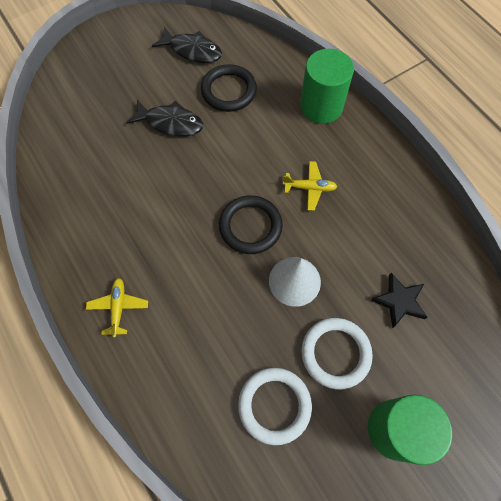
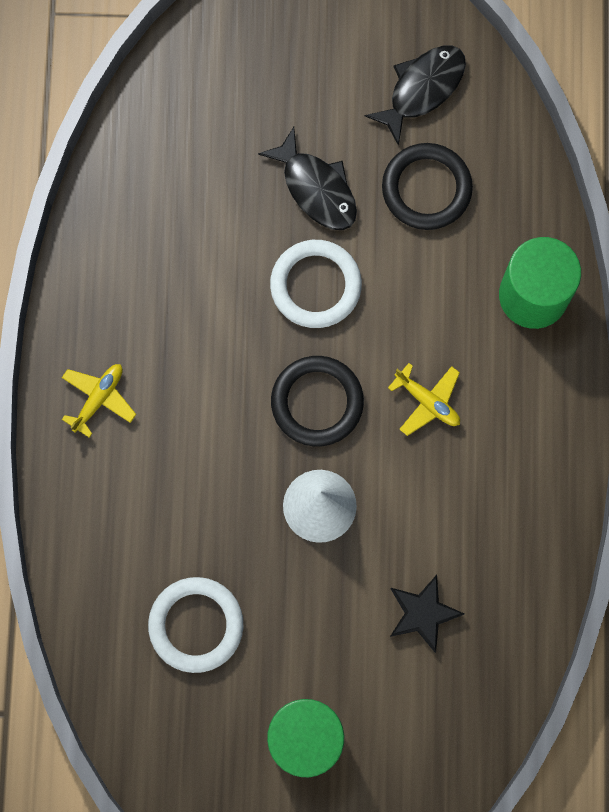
camera: 35 degrees right, 10 degrees up
(192, 50) = (422, 89): black fish -> black fish turned 105 degrees counterclockwise
(335, 353) = (303, 618): white ring -> white ring (315, 285)

